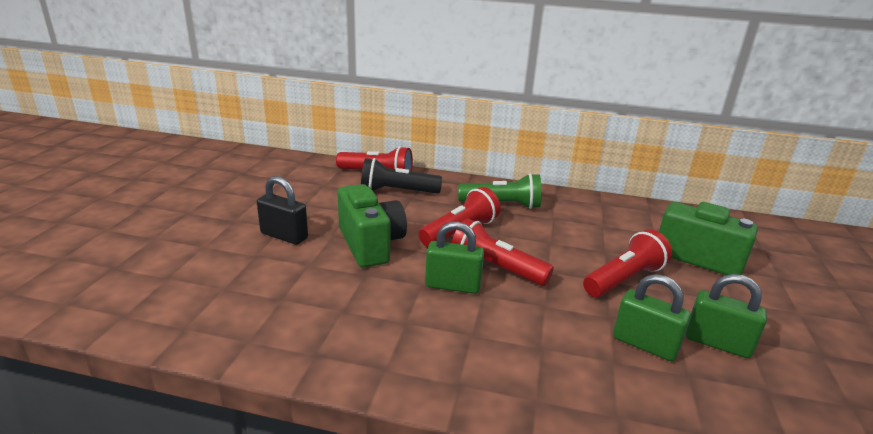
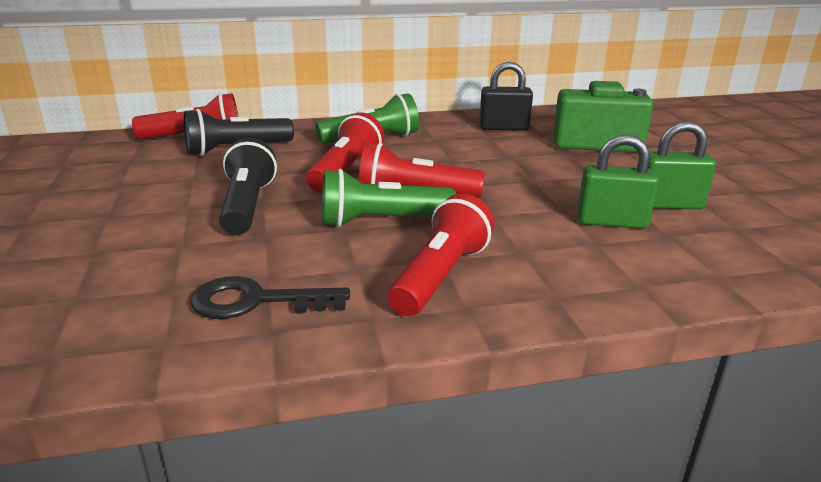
camera: 25 degrees left, 0 degrees up
(284, 236) = (118, 223): black padlock -> black padlock (503, 128)
(322, 327) = (256, 301): none -> black key
(370, 244) = (247, 206): green camera -> black flashlight
(453, 286) = (381, 221): green padlock -> green flashlight
(624, 279) = (548, 175): red flashlight -> red flashlight (440, 276)

